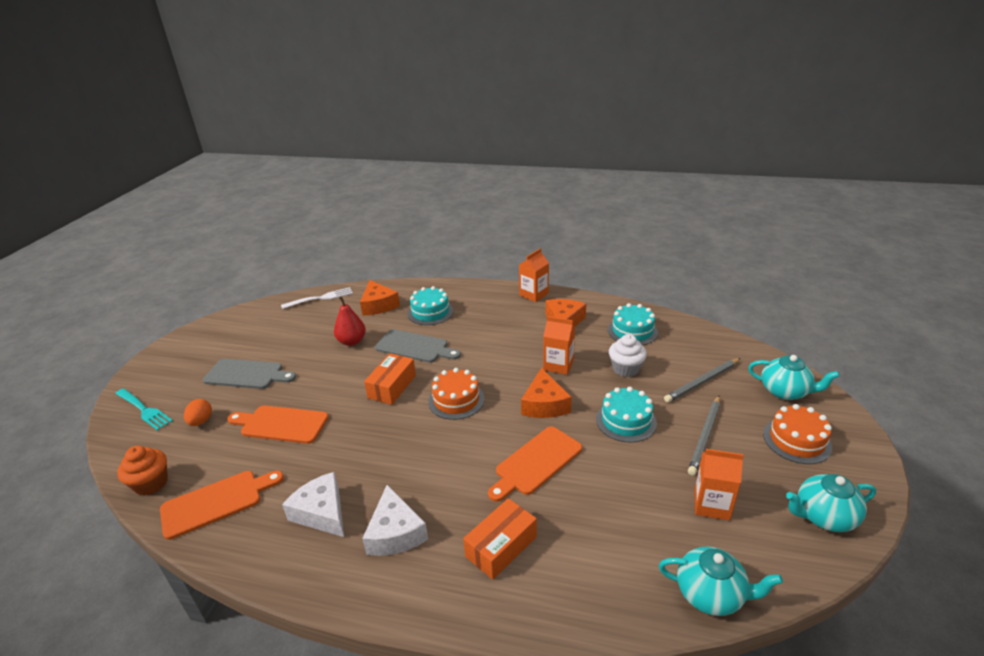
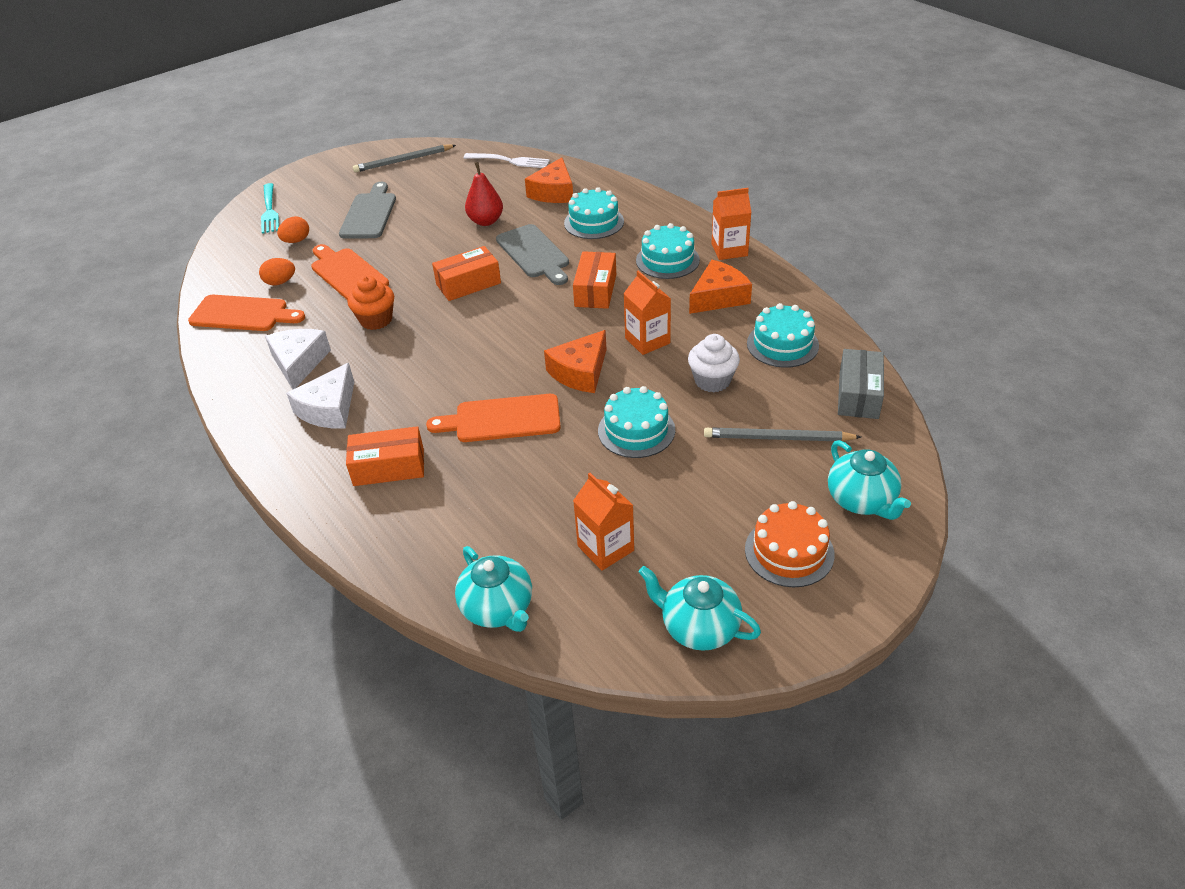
camera: 40 degrees right, 10 degrees up
(151, 483) = (219, 276): orange cupcake -> orange cupcake (376, 320)
(224, 459) = (280, 282): none -> orange egg
(247, 374) = (369, 214): grey cutting board -> grey cutting board turned 135 degrees counterclockwise
(456, 400) = (507, 325): orange cake -> none
(486, 351) = (595, 290): none -> orange box
(506, 314) = (667, 260): none -> turquoise cake
(704, 338) = (858, 395): none -> grey box
(705, 436) = (695, 489): grey pencil -> grey pencil (404, 161)

